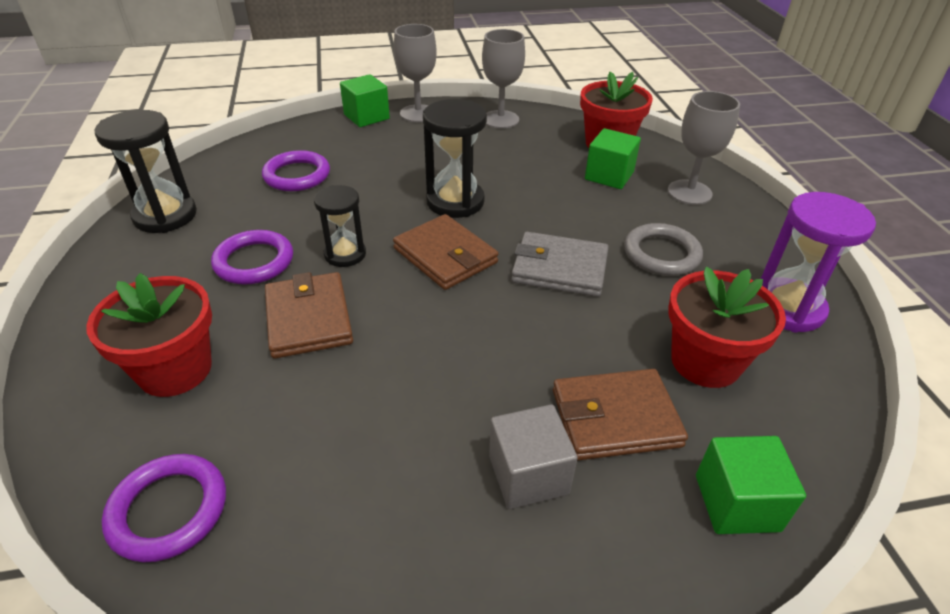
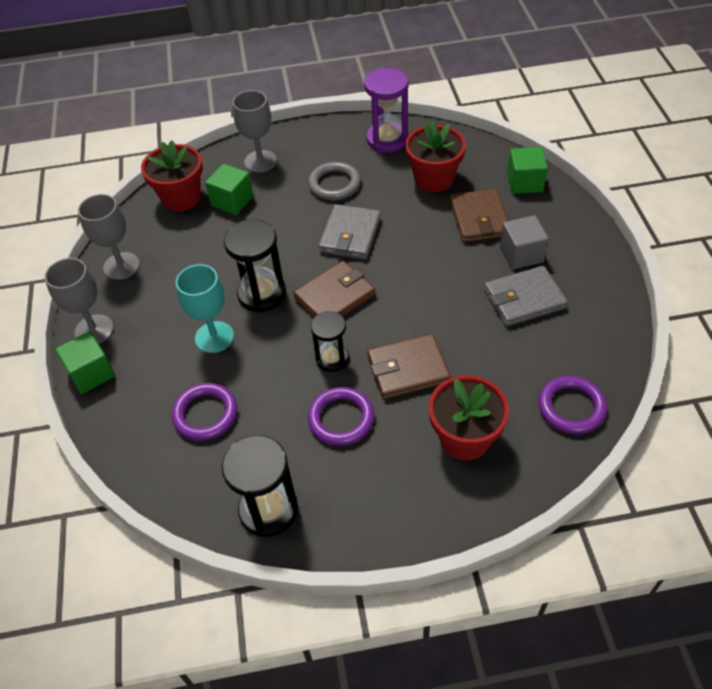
camera: 85 degrees left, 10 degrees up
(396, 175) = (214, 337): none -> turquoise goblet
(418, 467) = (524, 299): none -> grey wallet

